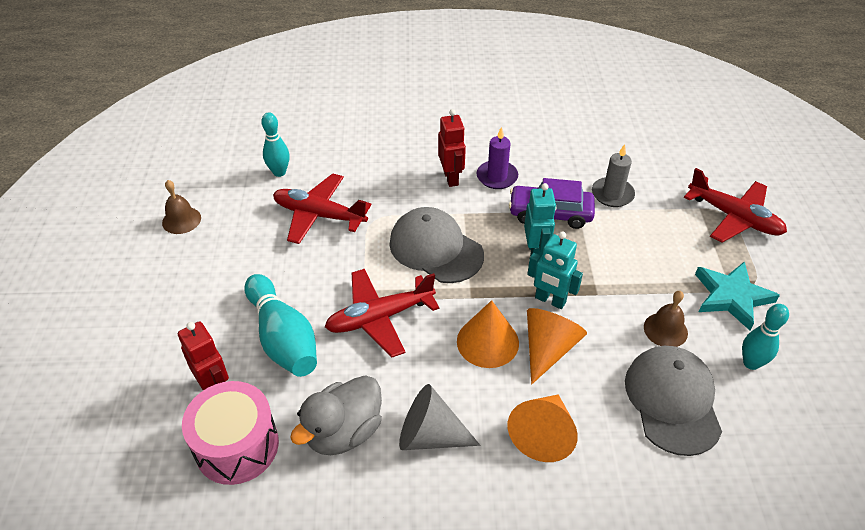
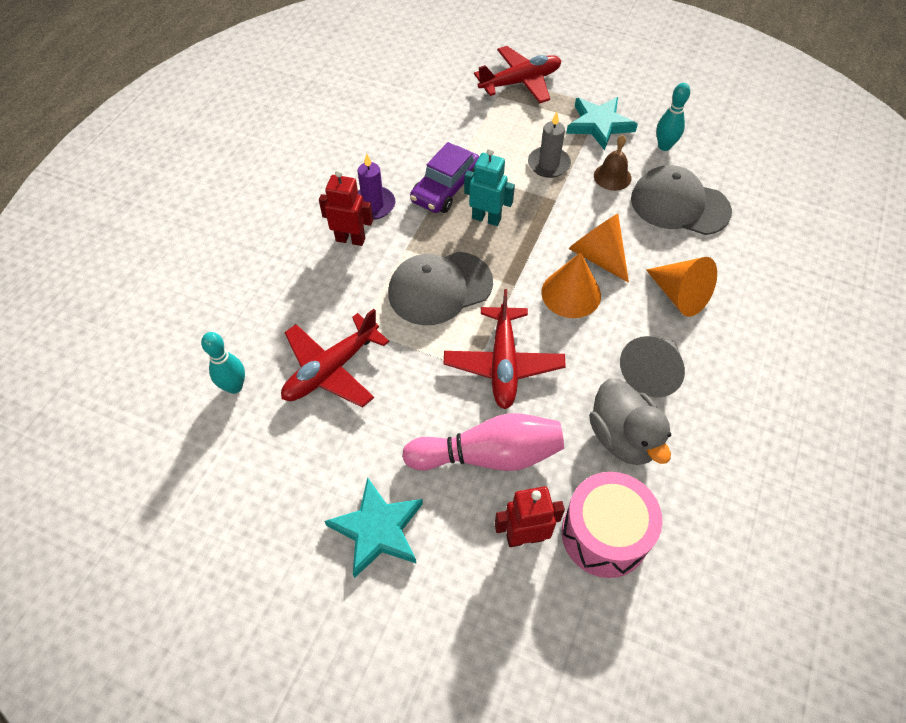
camera: 65 degrees left, 10 degrees up
(181, 220) = (248, 513): brown bell -> none
(191, 293) = (377, 529): none -> turquoise star
(283, 338) = (489, 455): turquoise bowling pin -> pink bowling pin
(550, 300) = (546, 232): turquoise robot -> none
(612, 194) = (448, 138): grey candle -> grey candle (548, 164)

